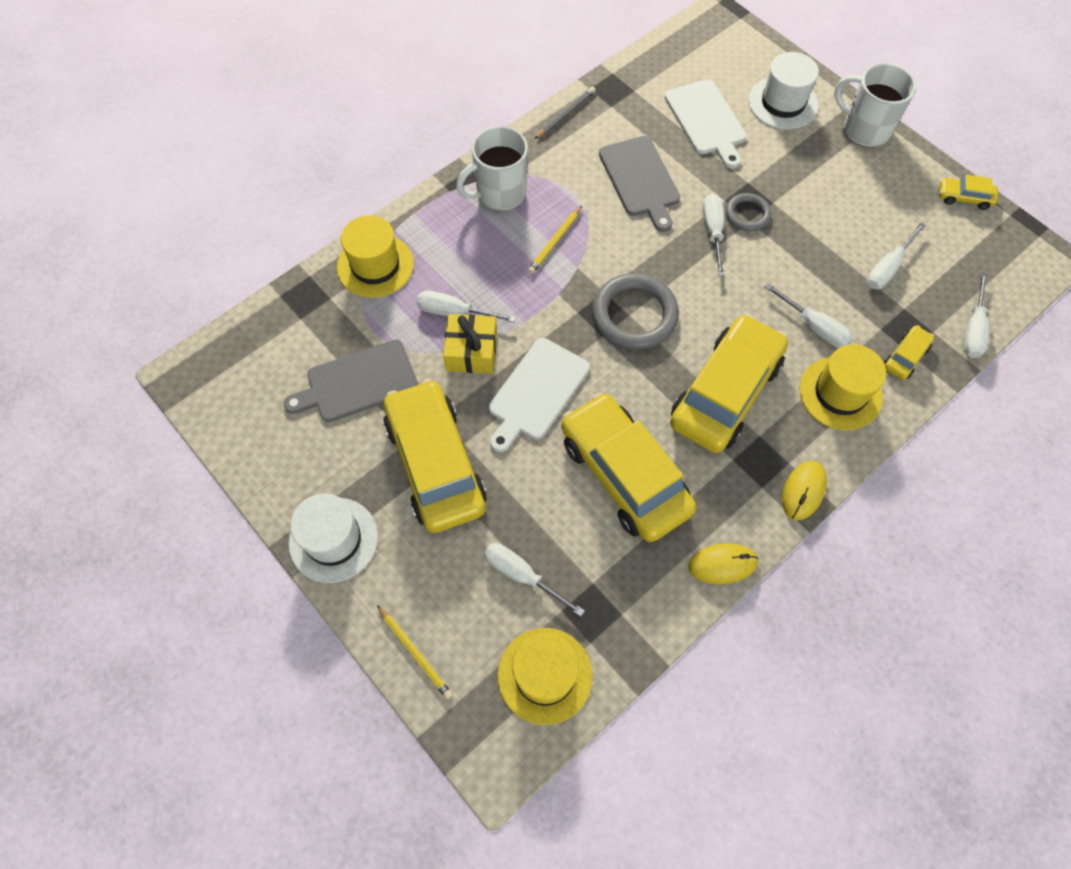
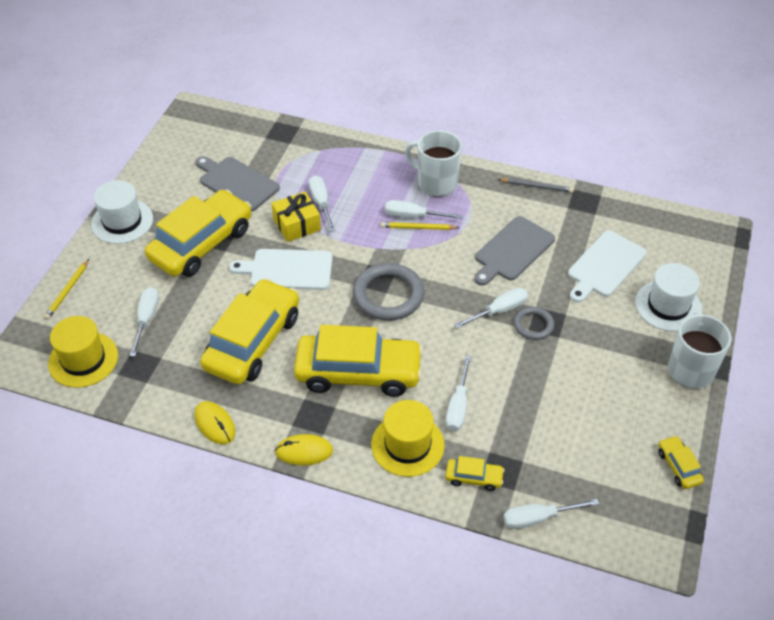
camera: 60 degrees right, 15 degrees down
(375, 265) = (329, 151): yellow hat -> none
(887, 268) = (554, 435): white screwdriver -> white screwdriver (413, 216)

